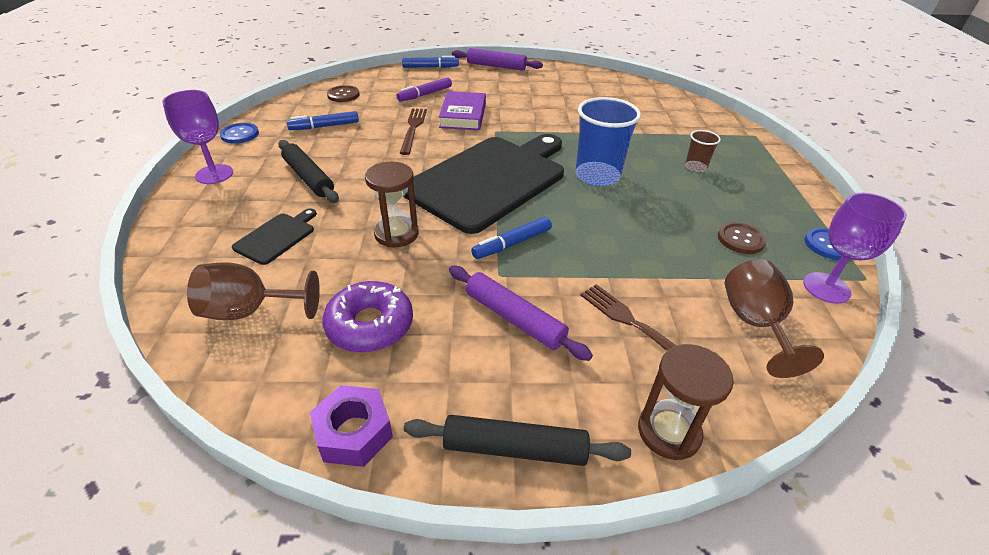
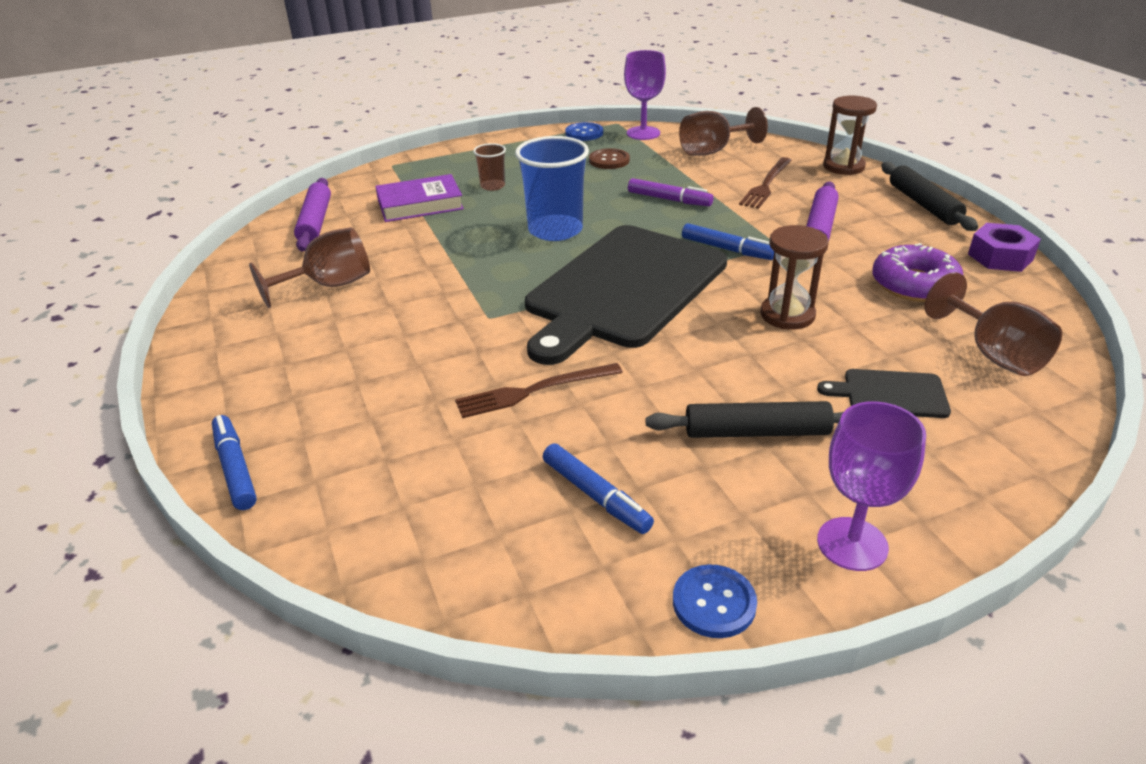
camera: 110 degrees left, 5 degrees down
(309, 178) = (756, 432): black rolling pin -> black rolling pin turned 60 degrees clockwise
(343, 95) = (444, 538): brown button -> none
(425, 94) = (388, 426): purple marker -> purple marker (669, 199)
(463, 115) = (454, 358): purple book -> purple book (420, 204)
(490, 180) = (623, 289): black cutting board -> black cutting board turned 75 degrees counterclockwise
(496, 66) = (207, 384): purple rolling pin -> purple rolling pin (315, 222)
(568, 96) = (329, 285): none -> brown goblet

